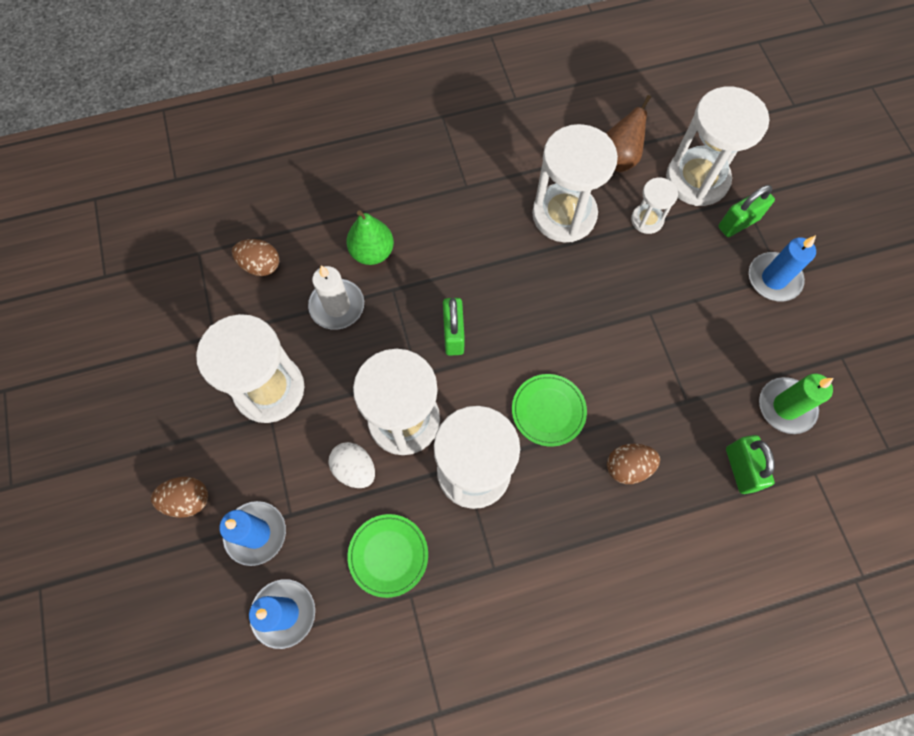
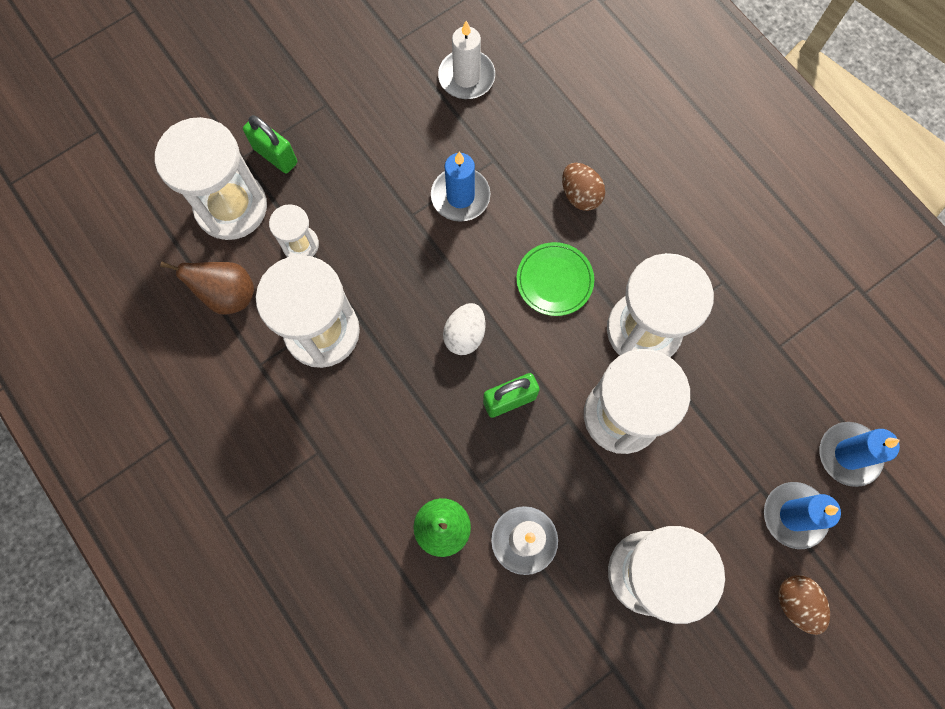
camera: 110 degrees left, 5 degrees up
(260, 265) = (507, 655): brown egg -> none
(355, 469) = (691, 444): white egg -> white egg (465, 335)
(388, 555) = (755, 380): green plate -> none
(740, 469) = (542, 103): green padlock -> none
(773, 279) = (332, 111): blue candle -> blue candle (460, 196)
(786, 407) = (466, 77): green candle -> white candle

